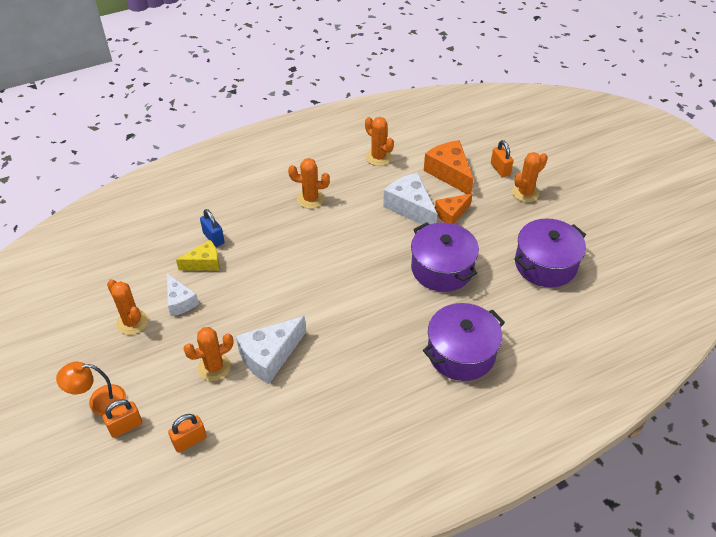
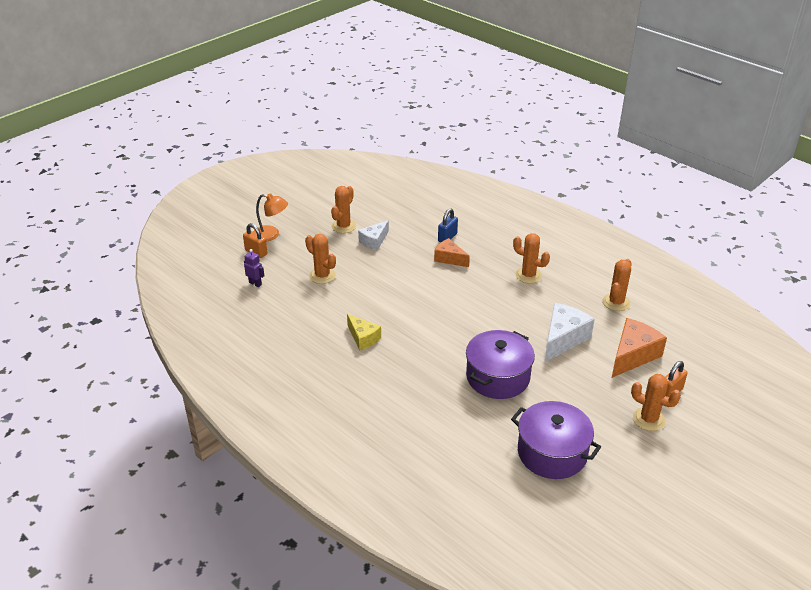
camera: 70 degrees right, 10 degrees down
(99, 401) = (271, 235): orange lamp -> orange lamp turned 135 degrees clockwise
(190, 441) = (255, 283): orange padlock -> purple robot
(204, 263) = (419, 241): yellow cheese -> yellow cheese (363, 338)
(270, 356) = (345, 300): white cheese -> none
(310, 199) = (528, 275): orange cactus -> orange cactus turned 45 degrees counterclockwise
(451, 214) = (575, 369): orange cheese -> orange cheese (449, 259)
(461, 353) = (403, 410): purple pot -> none

